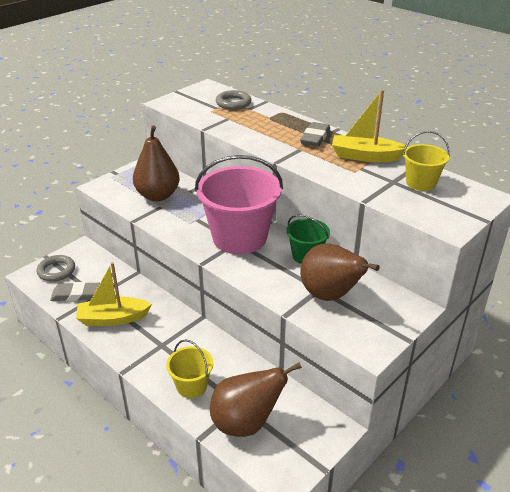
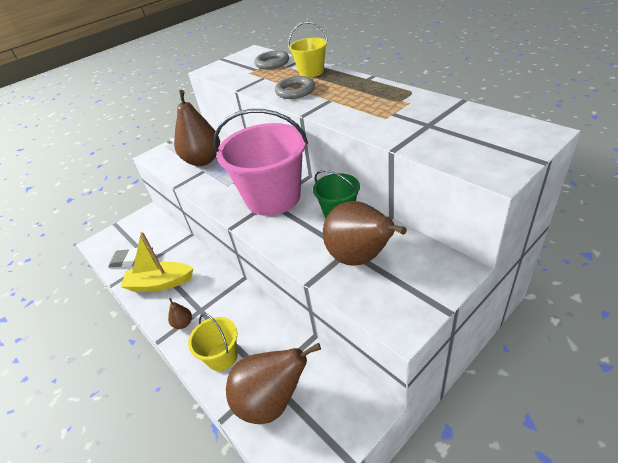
camera: 10 degrees right, 5 degrees up
(56, 271) = (120, 237): grey ring -> grey ring (295, 91)
(146, 356) = (183, 323): none -> brown pear
(315, 138) = (347, 87): grey eraser -> none
(365, 156) = (399, 101): yellow boat -> none
(421, 183) = (461, 123): yellow bucket -> yellow bucket (311, 72)

